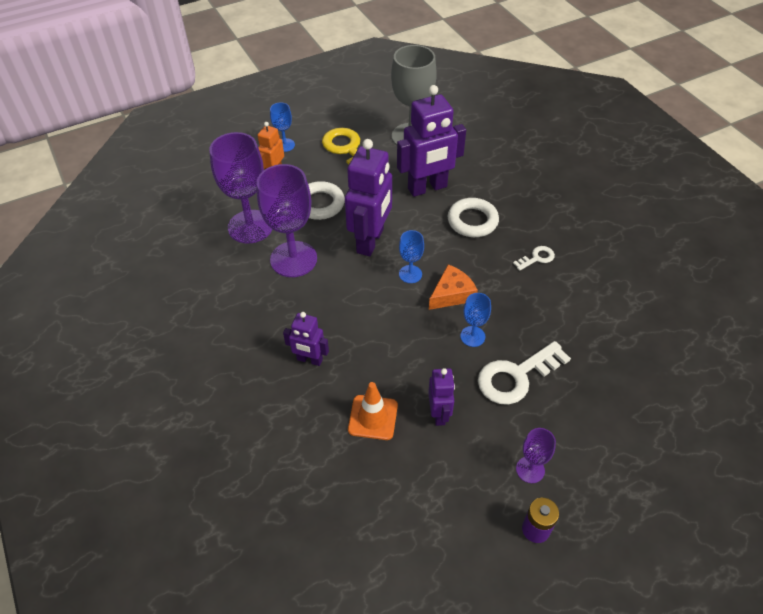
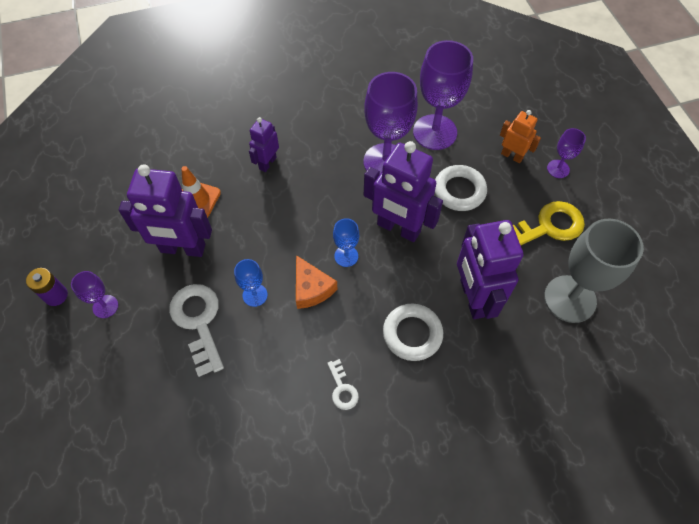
camera: 100 degrees right, 10 degrees up
(285, 145) = (558, 169): blue goblet -> purple goblet
(439, 414) = (183, 249): purple robot -> purple robot, size x1.86

